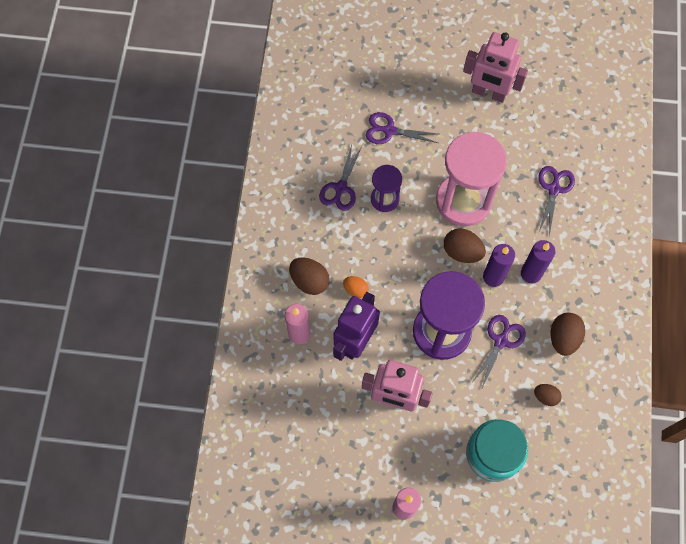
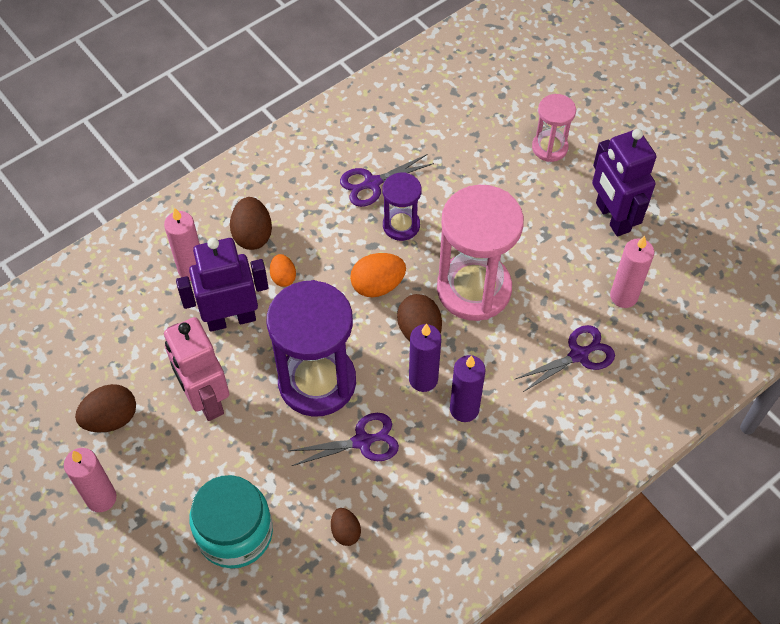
camera: 45 degrees right, 10 degrees down
(389, 130) = (474, 172): purple scissors -> none
(411, 246) = (377, 285): none -> orange egg
(413, 79) = (549, 147): none -> pink hourglass
(488, 93) = (612, 217): pink robot -> purple robot
(541, 135) = (623, 296): none -> pink candle
(563, 338) = (427, 496): brown egg -> brown egg (111, 418)

